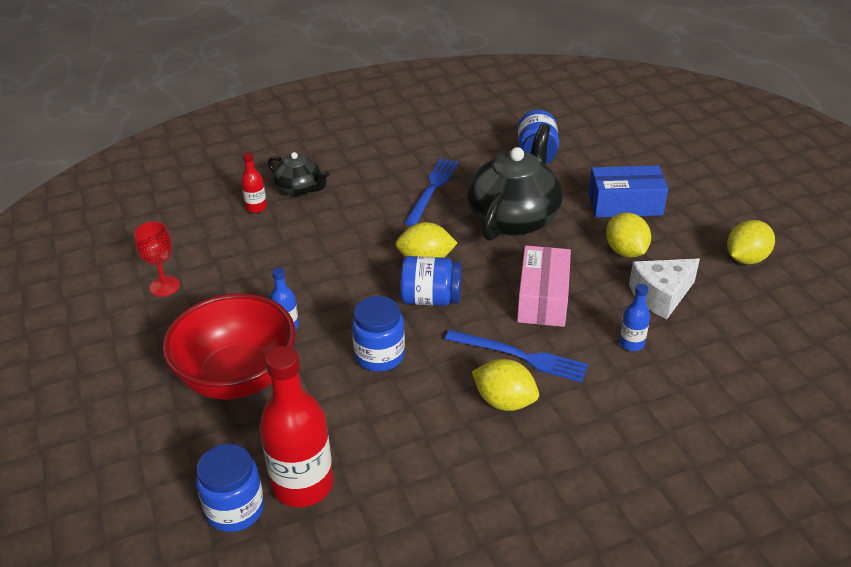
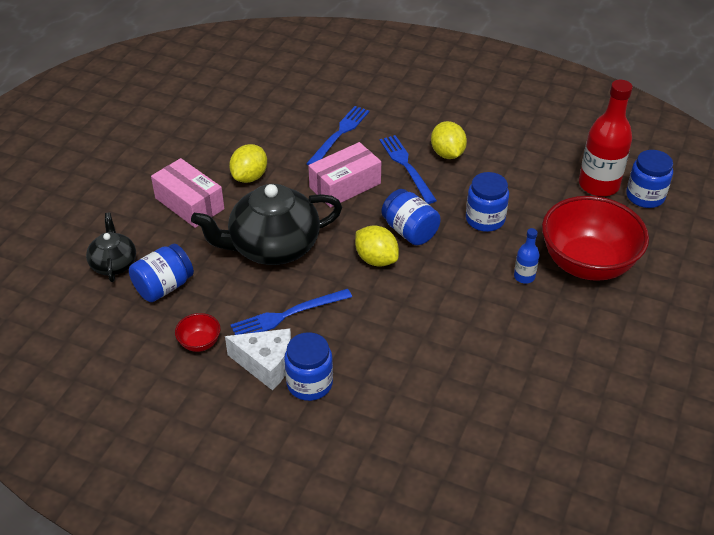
camera: 135 degrees left, 5 degrees up
(164, 286) = (587, 374): red goblet -> none
(256, 207) = (444, 406): red bottle -> none
(299, 189) = (387, 399): black teapot -> black teapot (114, 264)
(360, 168) = (309, 383): none -> blue jar
(460, 145) = (200, 343): none -> red bowl
(625, 204) = (189, 203): blue box -> pink box
(631, 343) = (339, 134): blue bottle -> blue fork
(661, 296) = (280, 143): white cheese -> white cheese (266, 364)
(746, 258) = (197, 128): yellow lemon -> none

